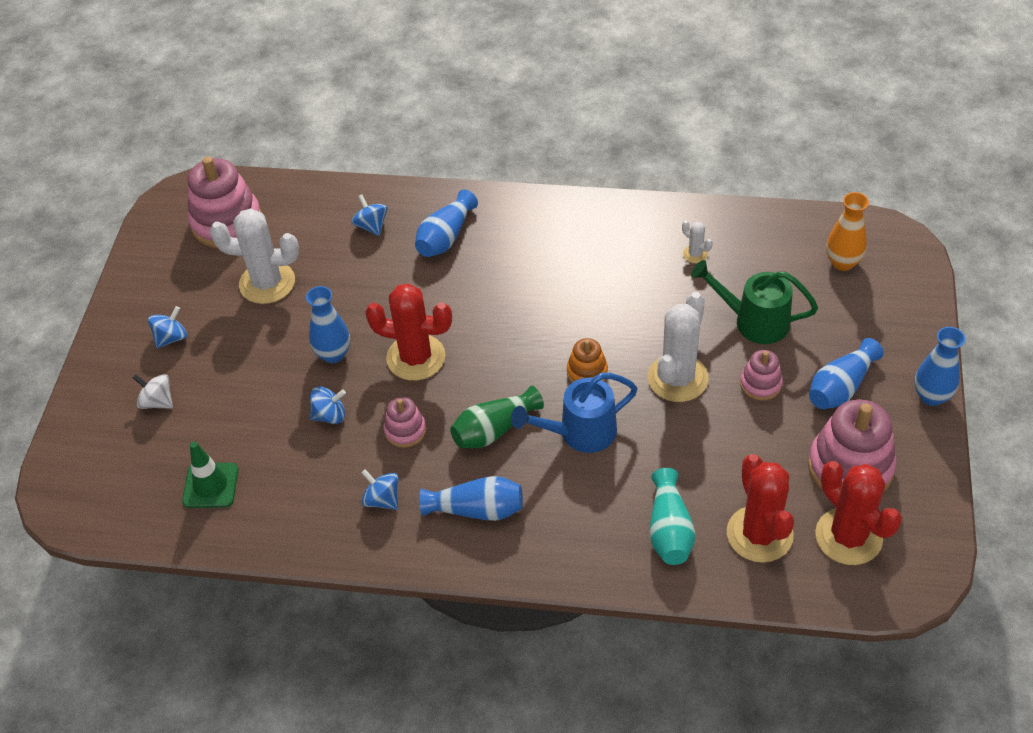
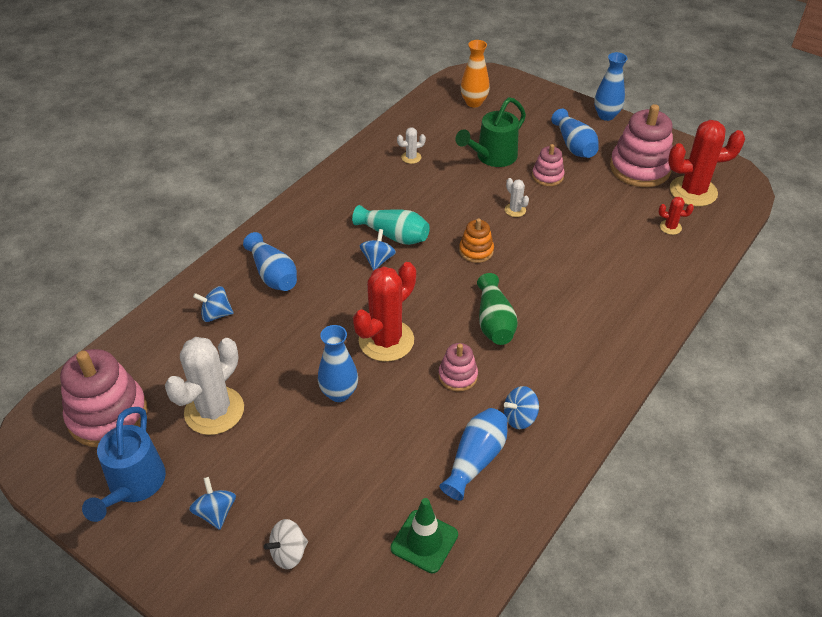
camera: 65 degrees left, 5 degrees down
(330, 415) = (405, 420): blue spinning top -> blue spinning top (377, 260)
(477, 509) = (565, 362): blue vase -> blue vase (475, 459)
(579, 433) = (530, 277): blue watering can -> blue watering can (133, 486)
(669, 529) = (643, 266): turquoise vase -> turquoise vase (394, 235)
(677, 378) = (515, 210): white cactus -> white cactus, size x0.44
(759, 534) = (670, 227): red cactus -> red cactus, size x0.44

